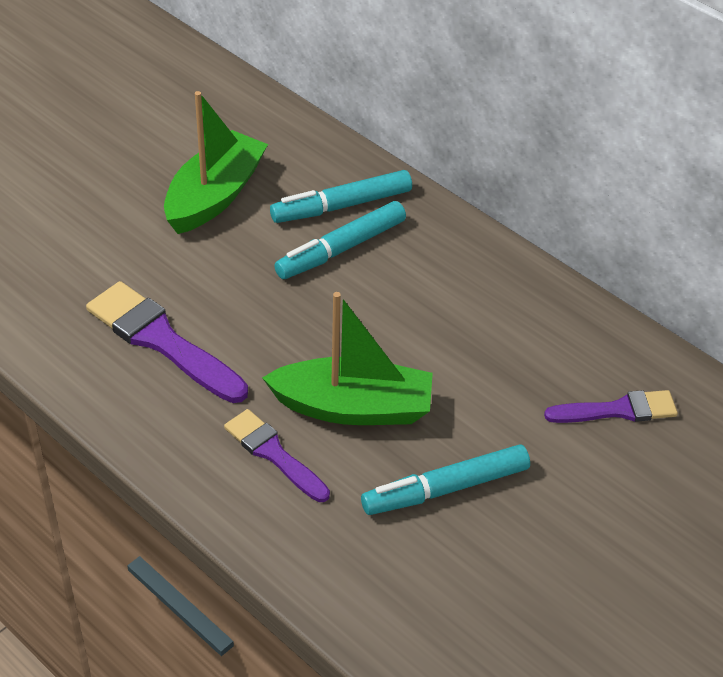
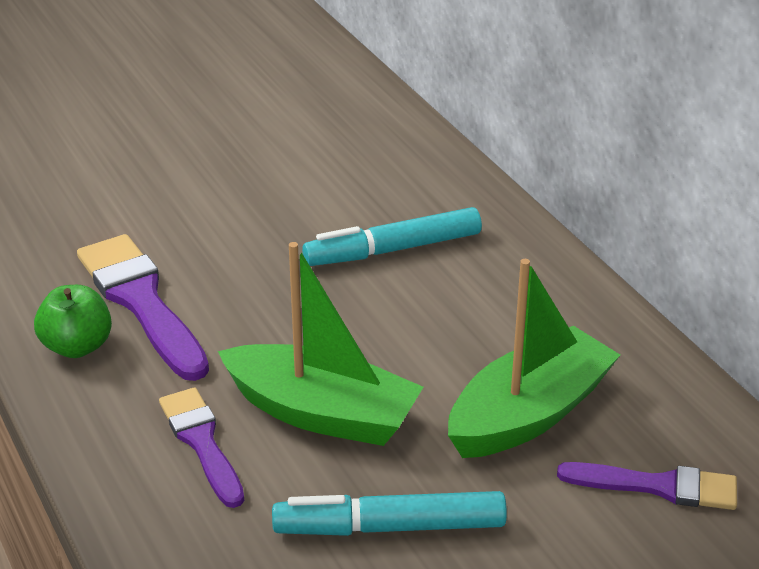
camera: 20 degrees right, 10 degrees down
(130, 393) = (77, 346): none -> green apple
(215, 196) = (279, 175): green boat -> green boat (529, 414)
(342, 206) = (416, 208): turquoise marker -> none

